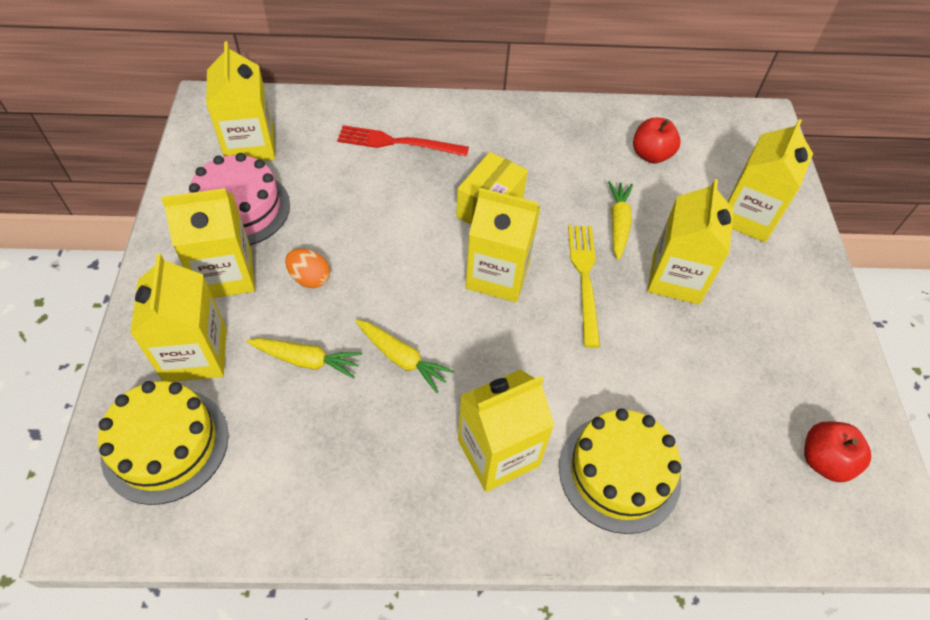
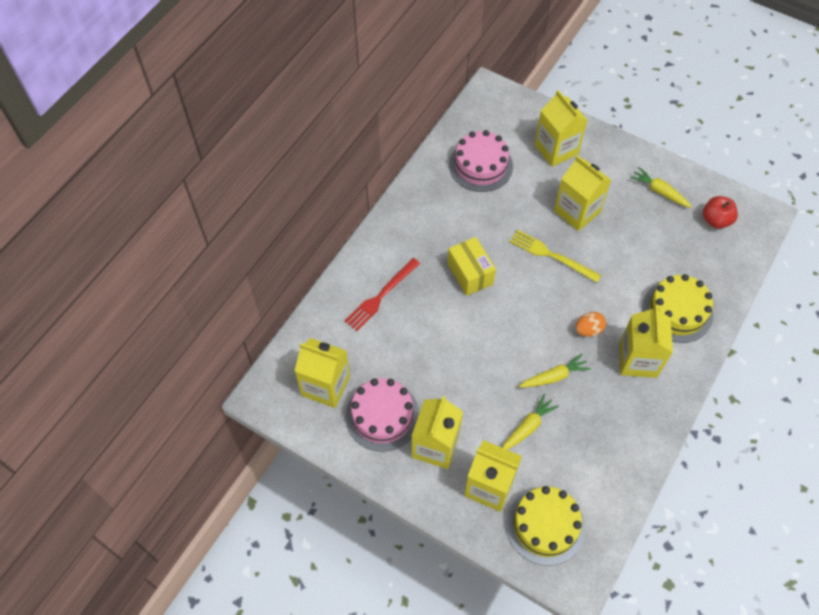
camera: 55 degrees left, 5 degrees up
(310, 278) = (467, 399): orange egg -> orange egg (588, 330)
(498, 275) = (523, 297): yellow carton -> none
(618, 224) = (522, 215): yellow carrot -> yellow carrot (659, 191)
(651, 155) = (480, 165): red apple -> pink cake

